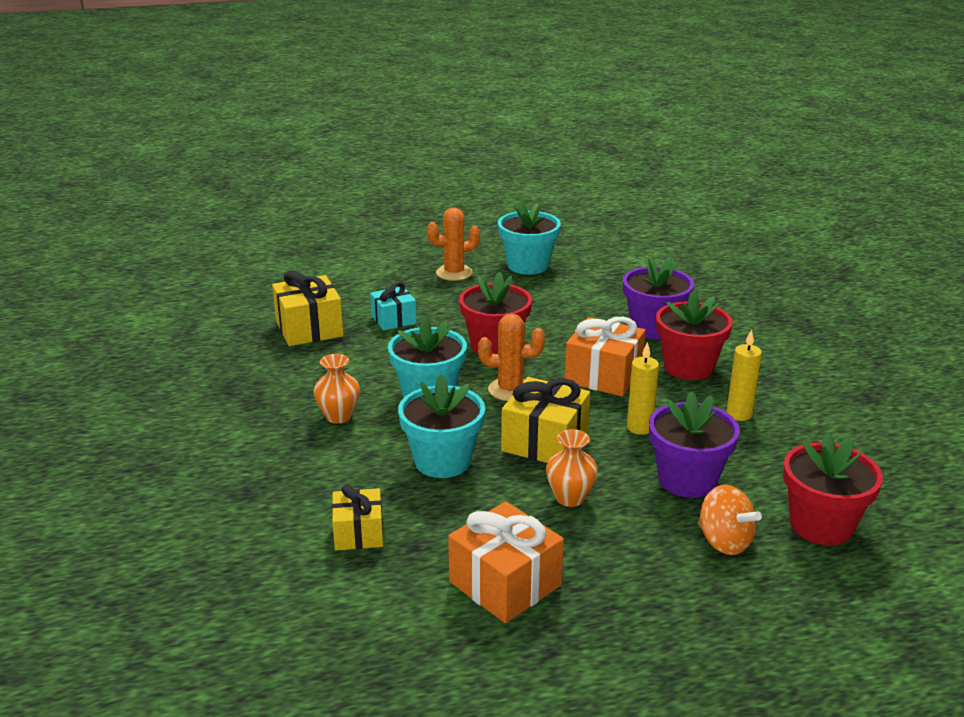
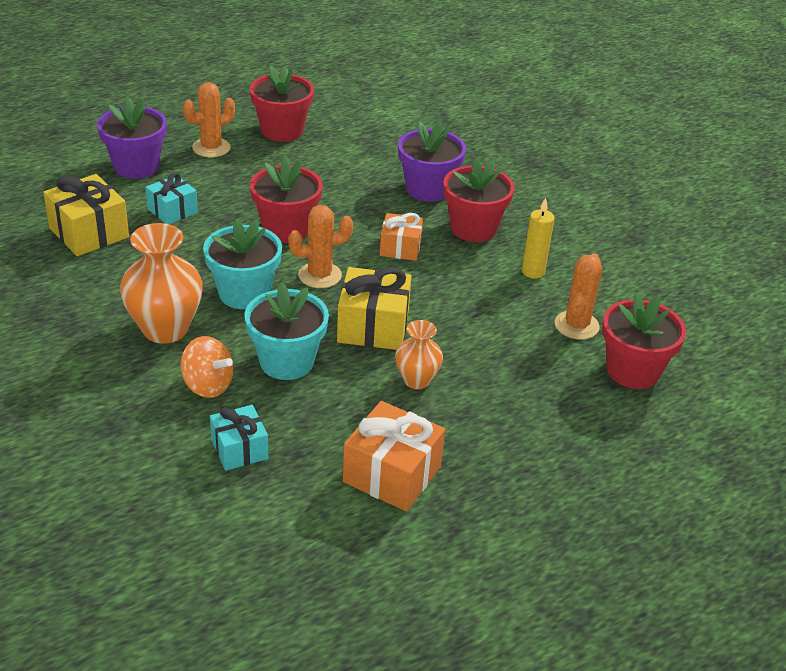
camera: 20 degrees left, 10 degrees up
(338, 416) = (165, 329): orange vase -> orange vase, size x1.74
(358, 533) = (239, 449): yellow gift -> turquoise gift
(528, 265) = (282, 130): turquoise flower pot -> red flower pot
(603, 375) = (400, 248): orange gift -> orange gift, size x0.63
(639, 428) = (452, 299): yellow candle -> none
(687, 480) = (511, 345): purple flower pot -> purple flower pot (136, 166)
(724, 541) = (560, 400): orange spinning top -> orange spinning top (207, 385)
(770, 471) = (576, 325): none -> orange cactus

